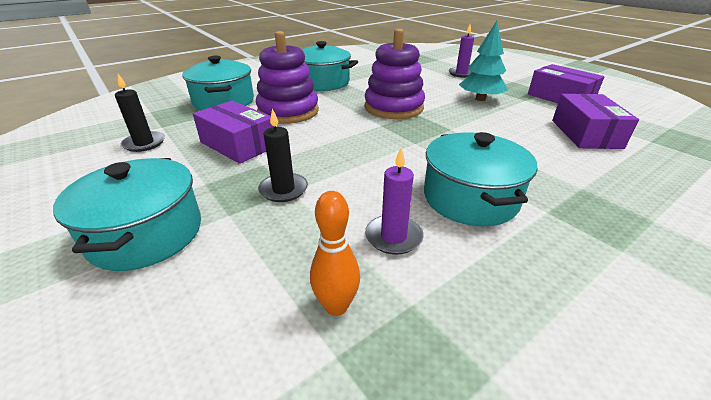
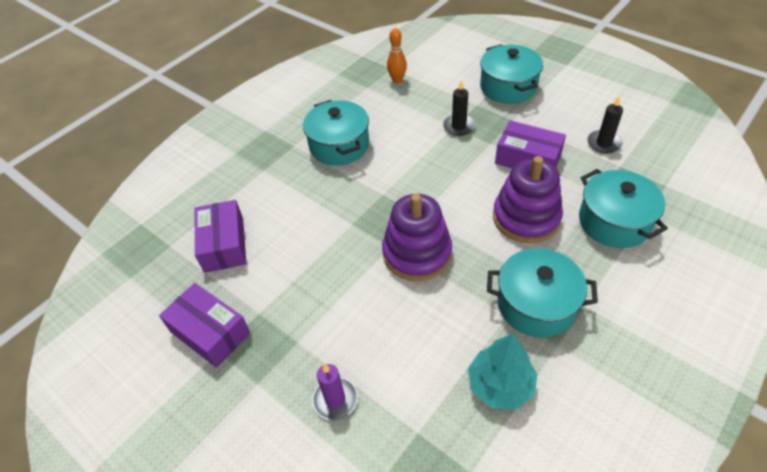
camera: 170 degrees right, 15 degrees up
(393, 237) = (381, 112): purple candle -> none
(480, 99) = (315, 302): turquoise tree -> turquoise tree (500, 385)

